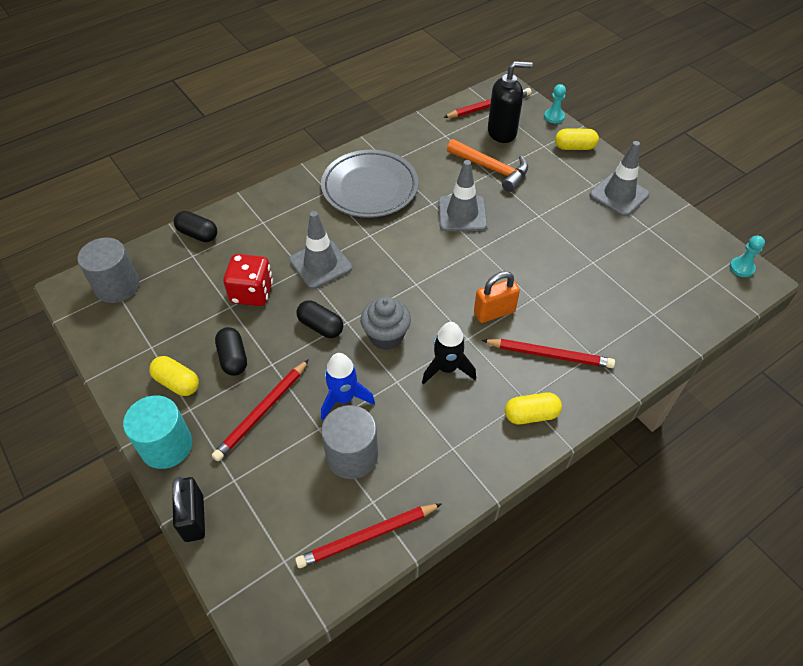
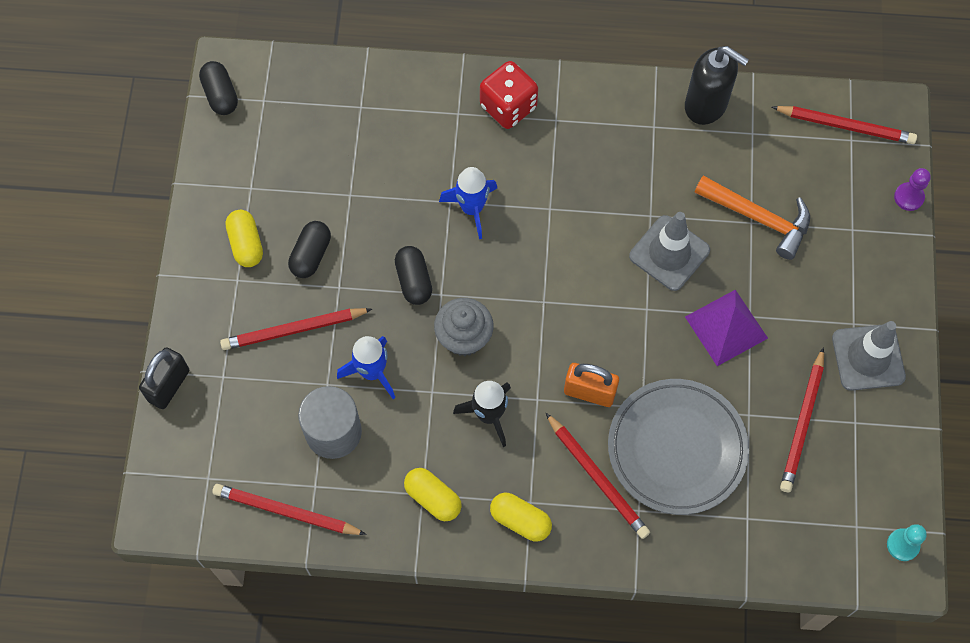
camera: 40 degrees right, 15 degrees up
(117, 286) = (268, 94): grey cylinder -> none
(166, 446) = (194, 301): turquoise cylinder -> none
(198, 234) = (385, 83): black capsule -> black capsule (220, 95)
(252, 293) = (382, 194): red dice -> red dice (508, 106)
(320, 264) = (472, 208): grey traffic cone -> blue rocket
(370, 188) = (603, 147): grey plate -> grey plate (677, 448)
(492, 169) = (759, 218): orange hammer -> orange hammer turned 45 degrees counterclockwise
(502, 132) = (822, 176): black soap dispenser -> black soap dispenser (706, 105)
(532, 228) = (726, 327): none -> purple pyramid
(554, 117) = (908, 197): turquoise pawn -> purple pawn
(574, 147) = (886, 258): yellow capsule -> yellow capsule (433, 498)
(624, 246) = (802, 423): none -> red pencil

